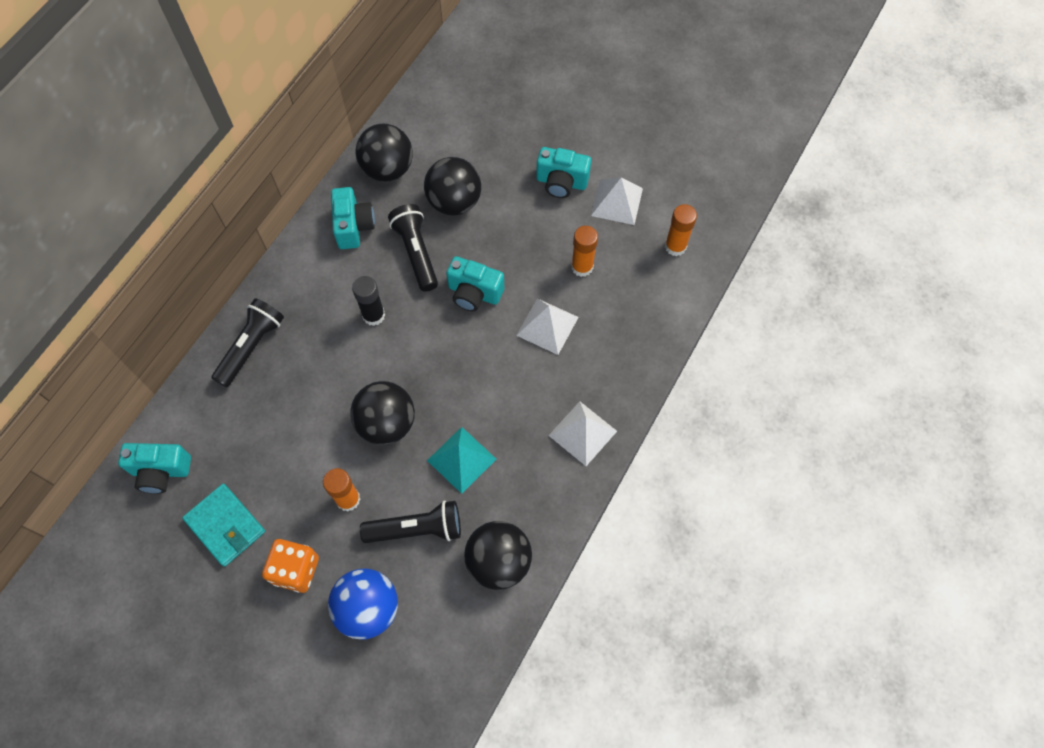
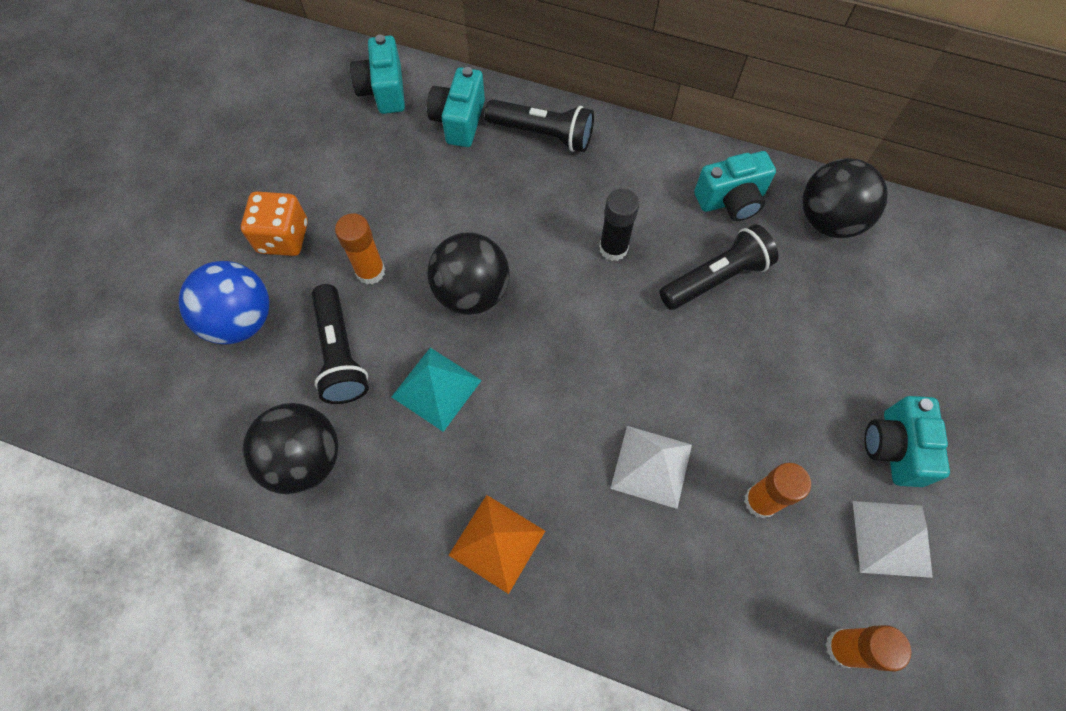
camera: 80 degrees right, 0 degrees up
(225, 526) = (329, 161): turquoise wallet -> none
(454, 202) = (808, 309): black ball -> none
(474, 293) = (676, 360): turquoise camera -> turquoise camera (459, 121)
(582, 433) = (497, 542): white pyramid -> orange pyramid

